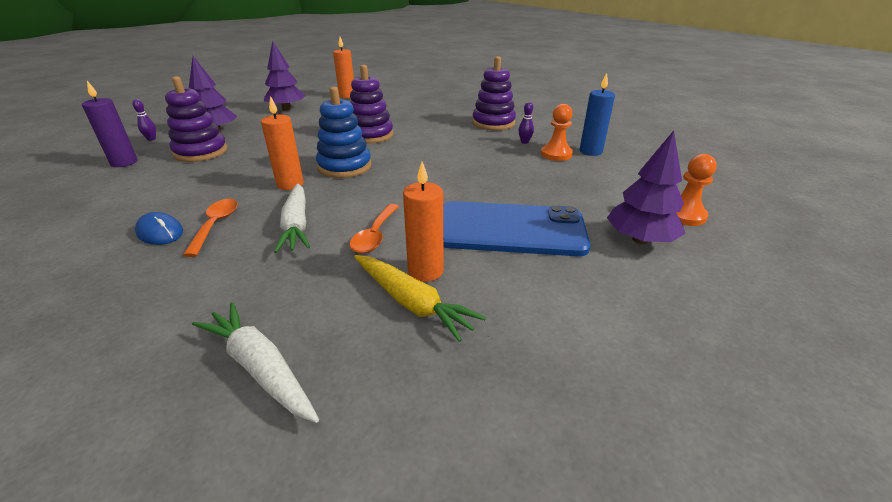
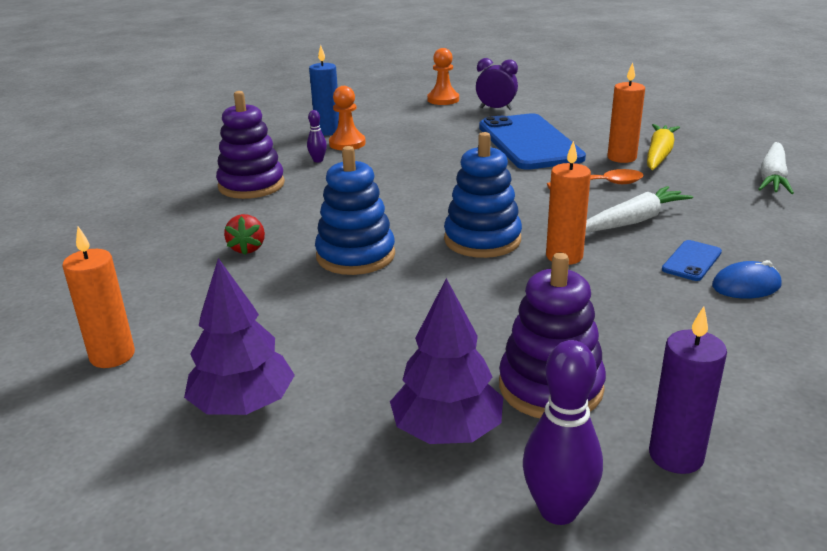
camera: 110 degrees left, 5 degrees down
(151, 139) = (558, 510): purple bowling pin -> purple bowling pin, size x1.91
(160, 232) = (746, 286): blue mouse -> blue mouse turned 60 degrees clockwise
(215, 225) = (691, 261): orange spoon -> blue phone
(370, 135) = (355, 256): purple stacking toy -> blue stacking toy
(408, 117) = (247, 248): none -> red strawberry
(640, 239) = (496, 109): purple tree -> purple clock

